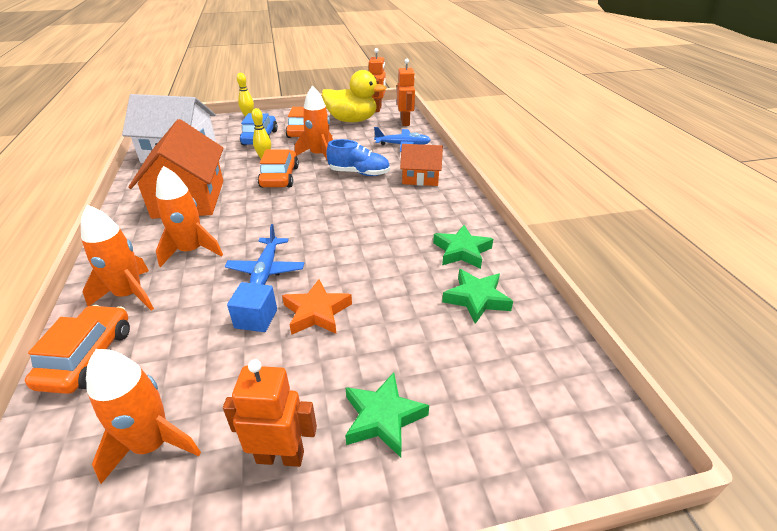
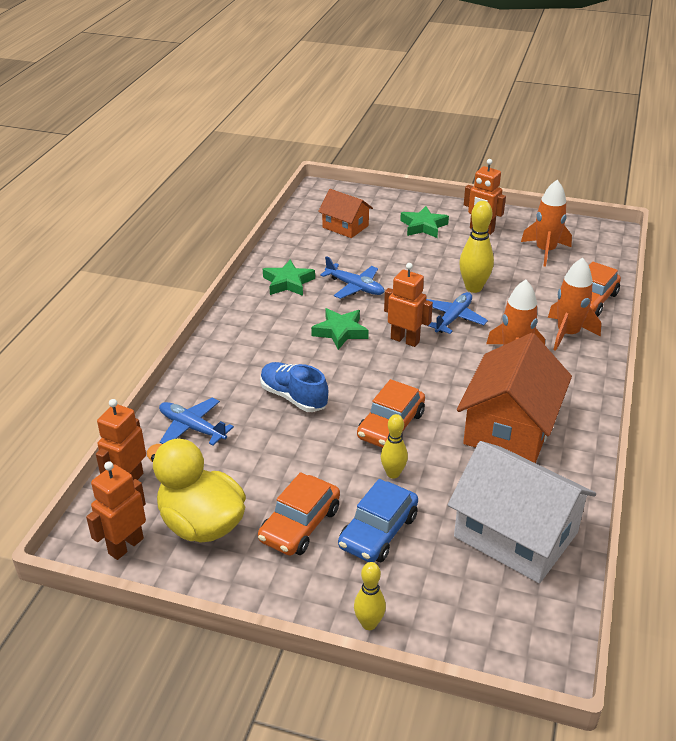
camera: 150 degrees left, 0 degrees up
(256, 319) = (473, 288): blue cube -> yellow bowling pin
(304, 234) = (405, 340): none -> orange robot
(316, 312) = (430, 279): orange star -> none
(319, 155) = (317, 449): orange rocket -> none
(392, 270) = (355, 287): none -> blue plane
(420, 178) = (234, 365): orange house -> orange house (345, 226)
(476, 299) = (317, 253): green star -> green star (340, 332)

